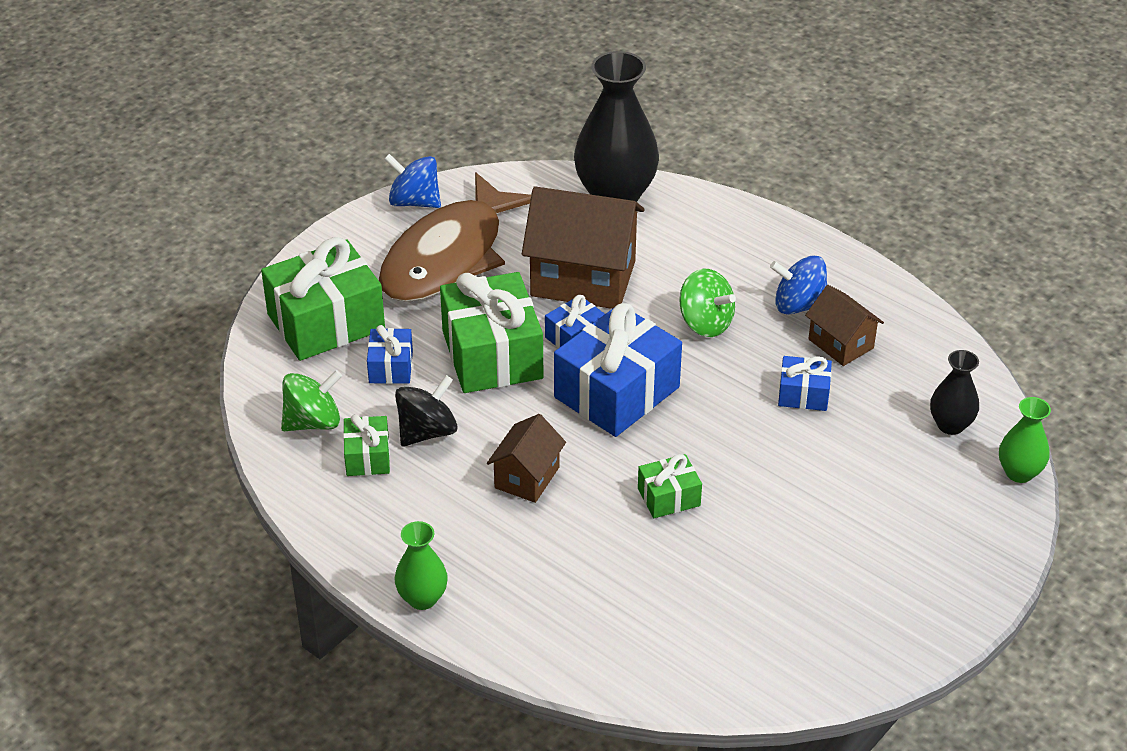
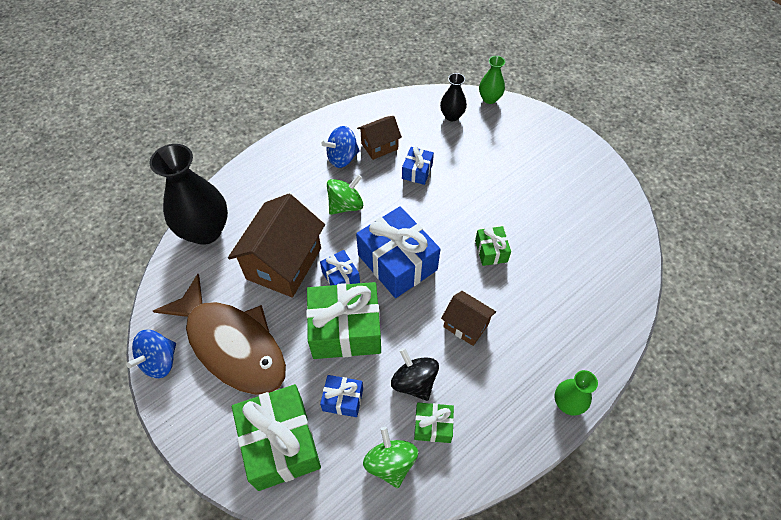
camera: 80 degrees left, 15 degrees up
(799, 305) = (342, 158): blue spinning top -> blue spinning top turned 45 degrees clockwise

